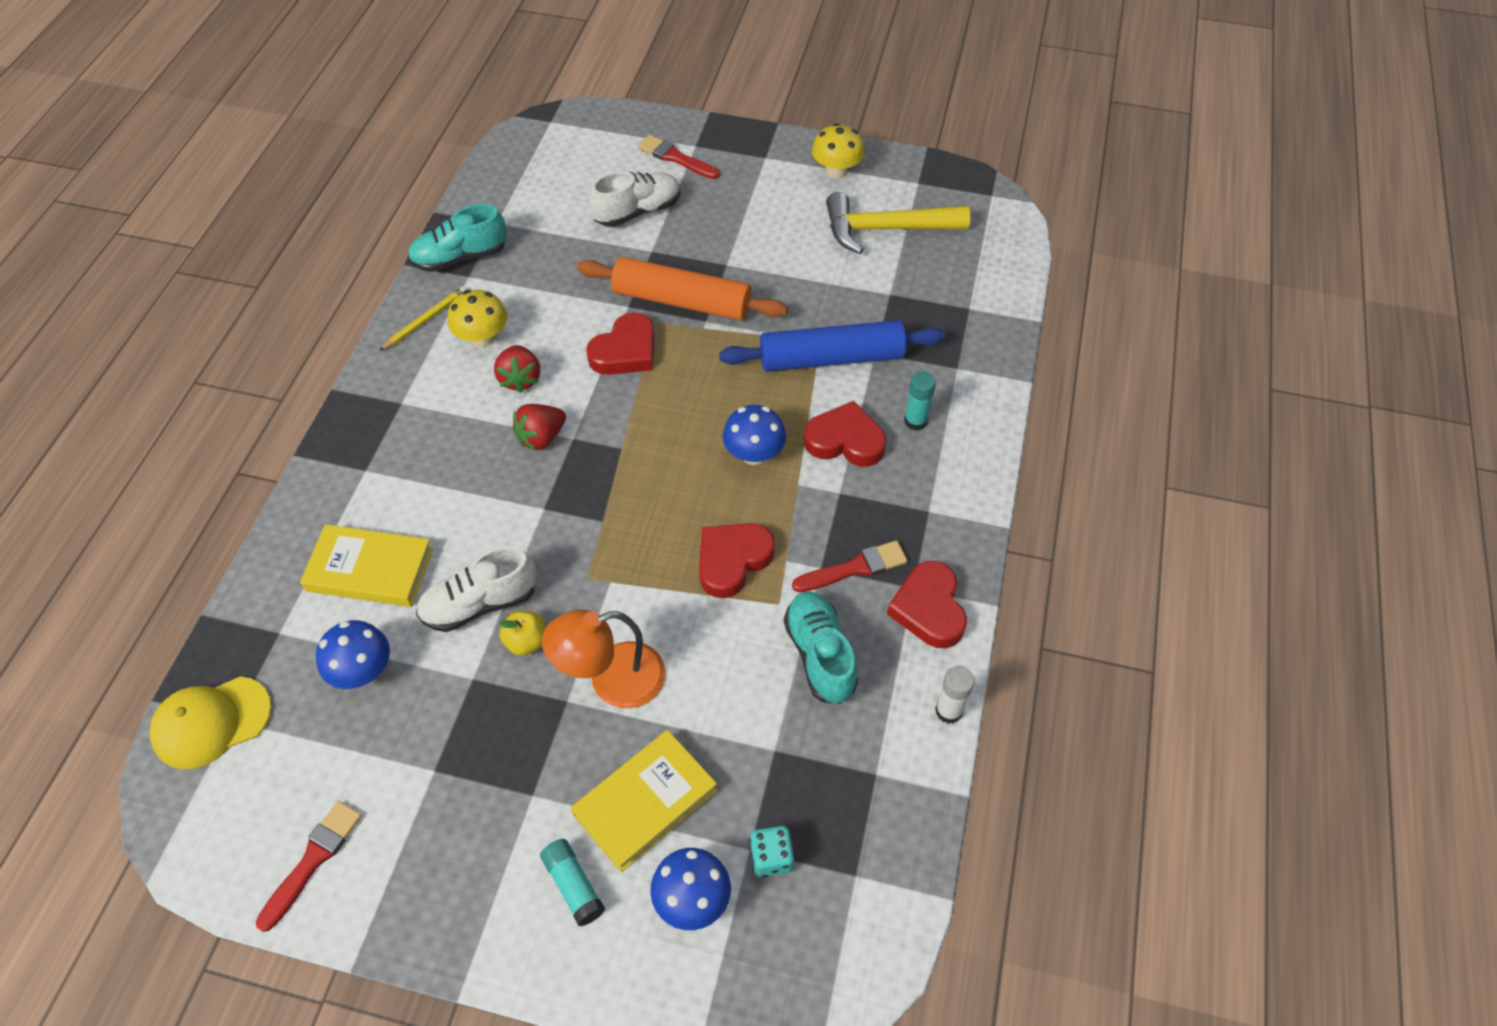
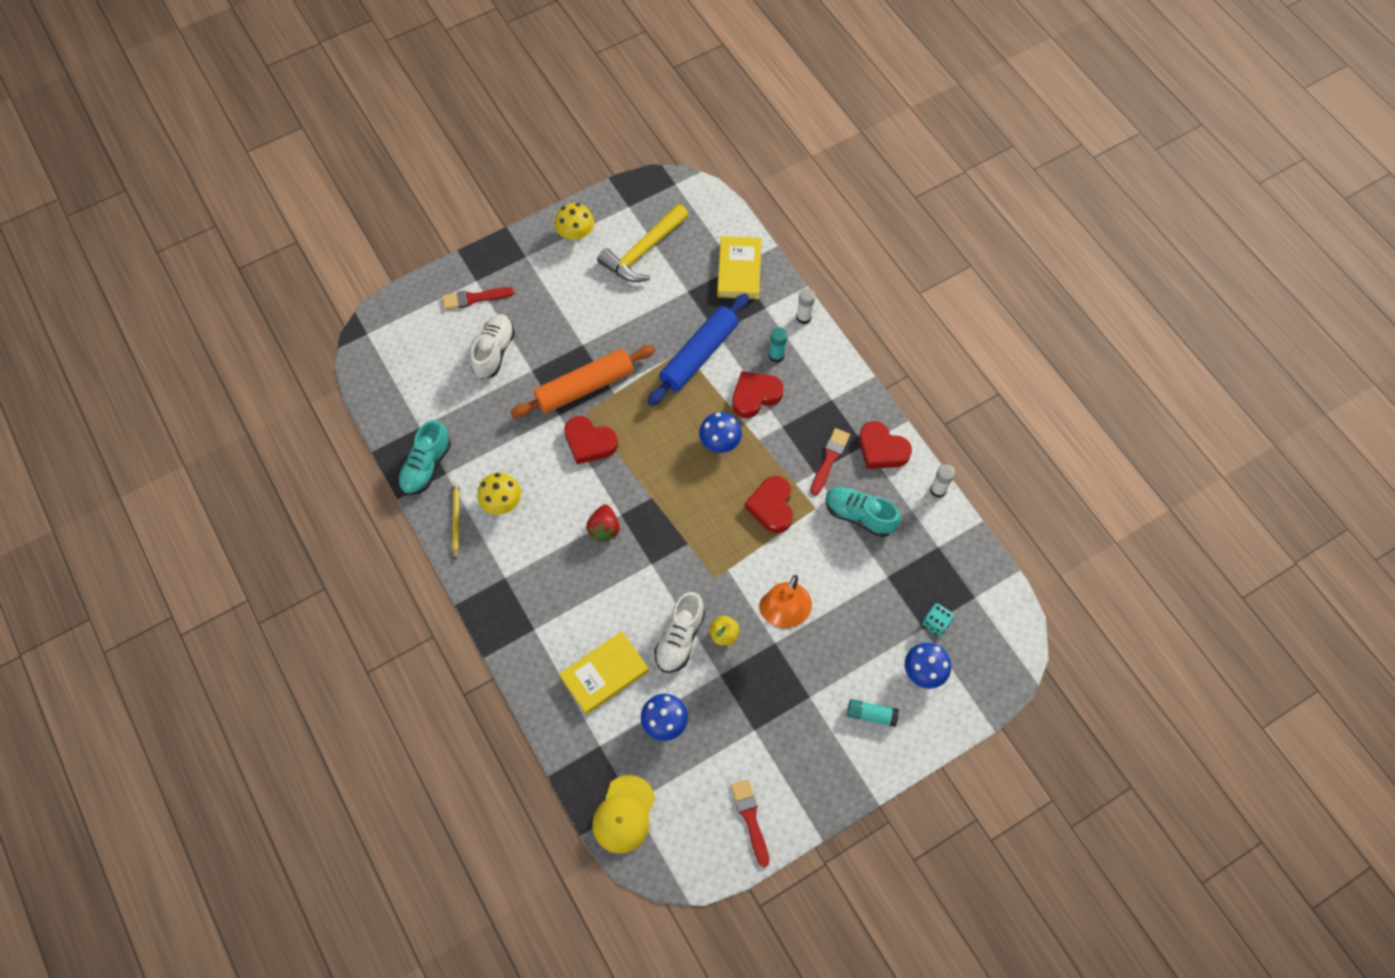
camera: 45 degrees left, 10 degrees up
(520, 379) = (553, 507): red strawberry -> none
(625, 351) = (589, 442): red heart -> red heart turned 120 degrees clockwise
(645, 802) = (860, 652): yellow book -> yellow book (739, 270)
(991, 408) = (803, 317): none -> white glue stick

